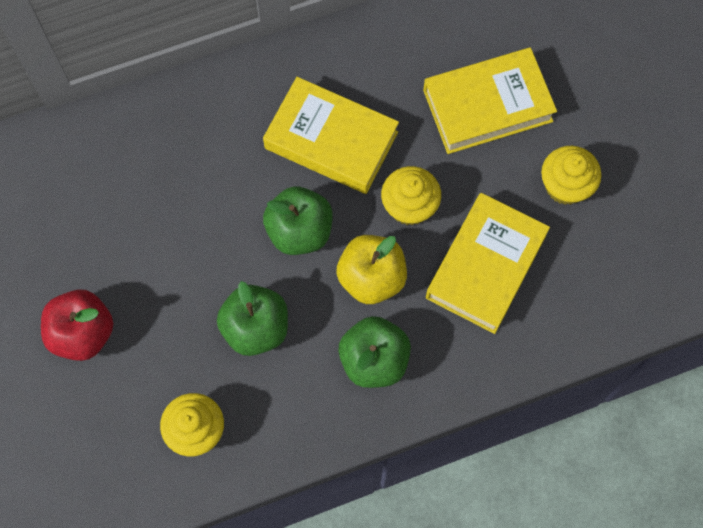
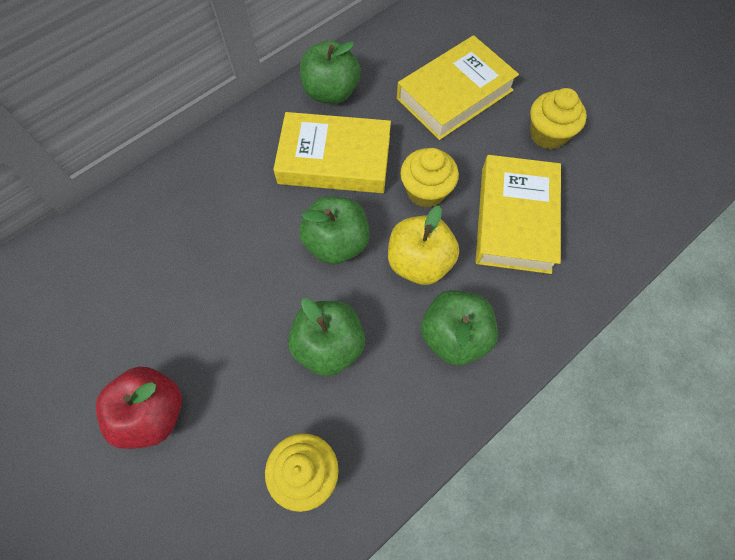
camera: 20 degrees left, 5 degrees down
(357, 60) = (331, 92): none -> green apple

